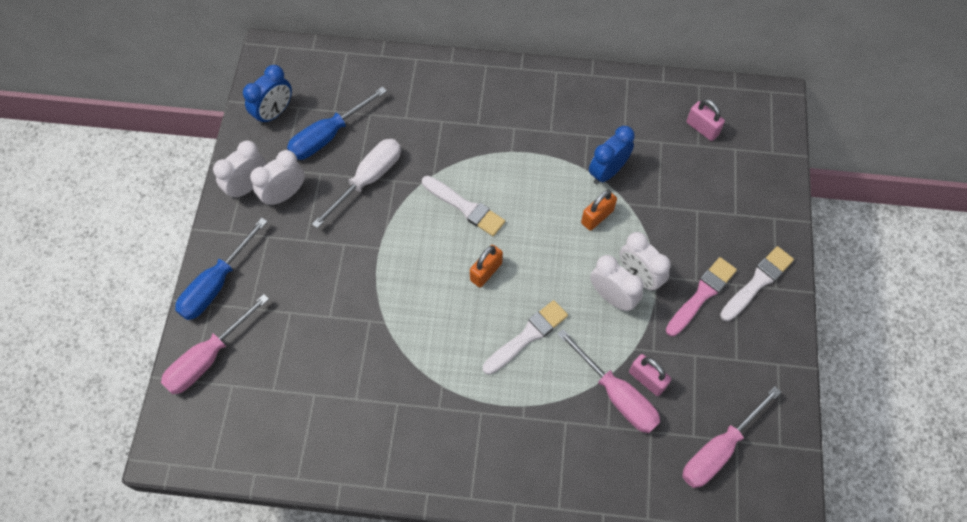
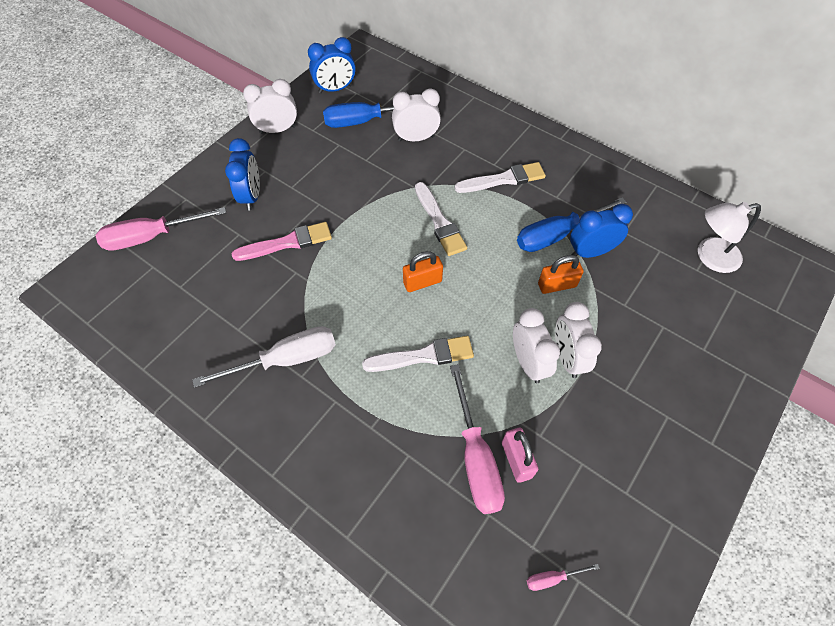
camera: 30 degrees right, 5 degrees down
(216, 284) = (201, 187): blue screwdriver -> blue screwdriver (557, 235)
(274, 268) = (252, 196): none -> blue clock
(284, 194) = (300, 147): white clock -> white clock (416, 138)
(368, 179) = (373, 165): white screwdriver -> white screwdriver (286, 359)
(701, 295) = (623, 408): pink brush -> pink brush (287, 243)
(702, 128) = (710, 257): pink padlock -> white lamp
(719, 450) = (552, 578): pink screwdriver -> pink screwdriver, size x0.44
(757, 282) = (693, 426): white brush -> white brush (503, 179)

